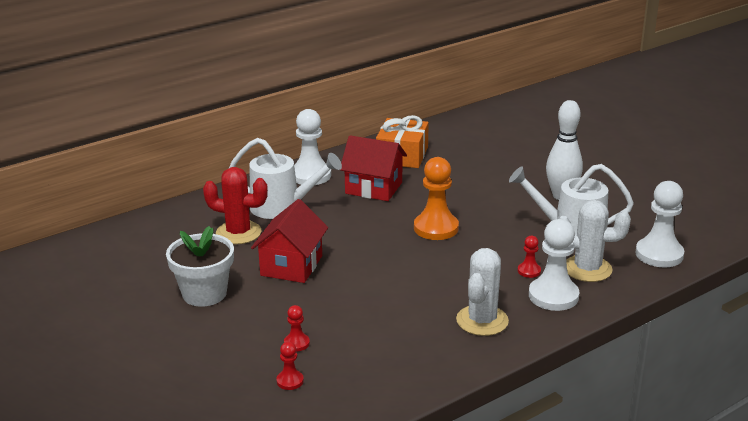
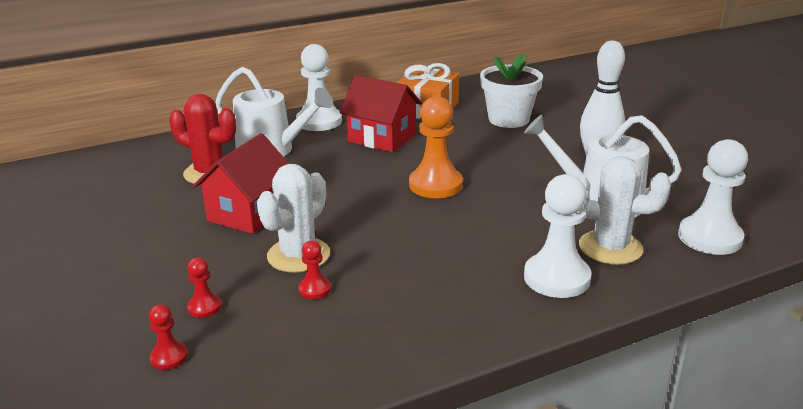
camera: 10 degrees right, 0 degrees up
(204, 294) = (132, 236): white flower pot -> white flower pot (508, 119)
(482, 321) = (452, 301): white cactus -> white cactus (298, 255)
(529, 271) = (533, 244): red pawn -> red pawn (314, 289)

